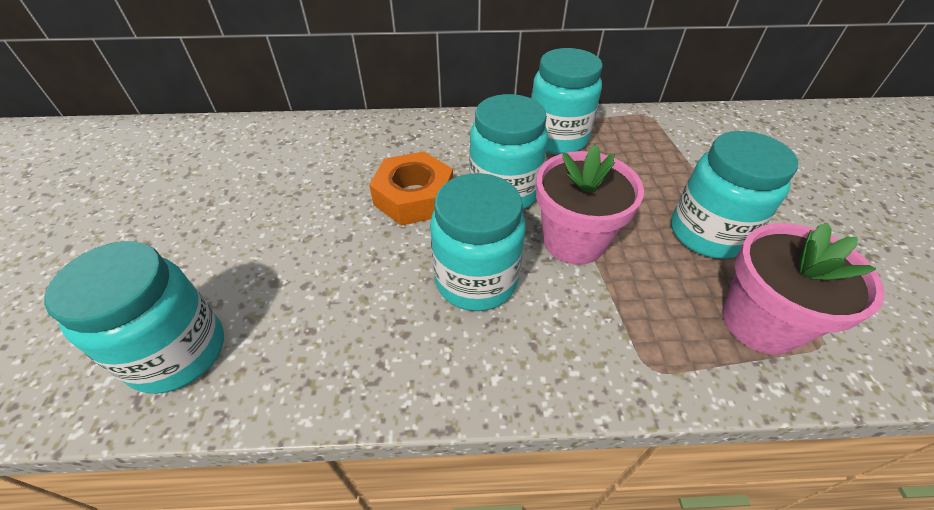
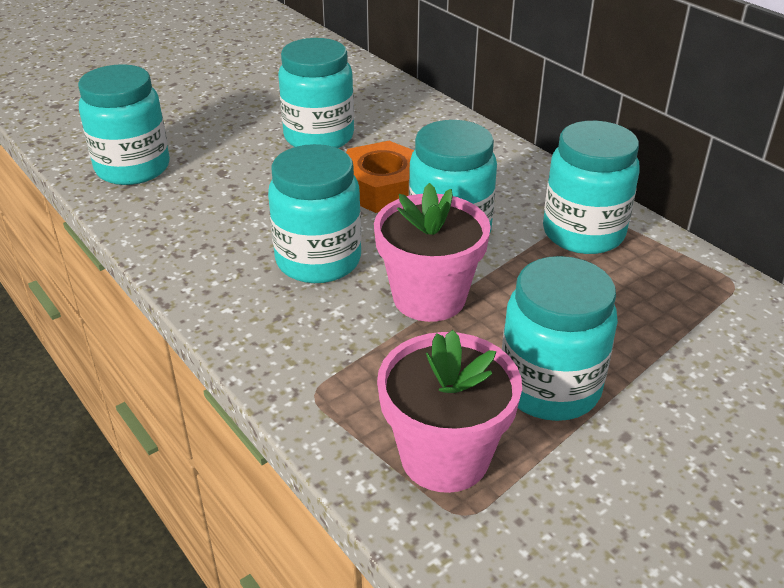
camera: 55 degrees right, 10 degrees down
(301, 196) = (319, 137): none -> turquoise jar

